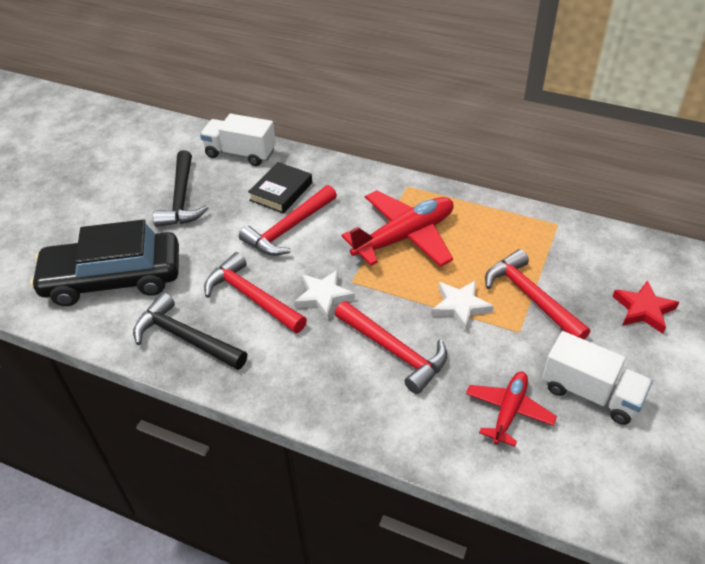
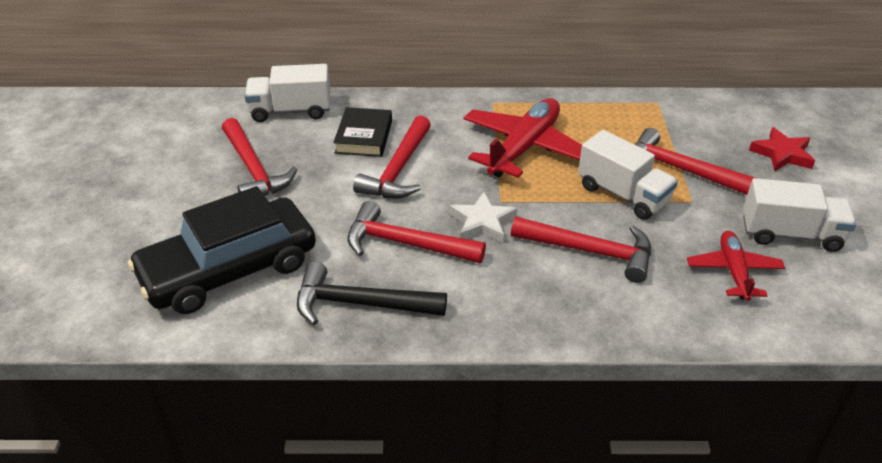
camera: 25 degrees left, 5 degrees down
(181, 198) = (253, 169): black hammer -> red hammer
(460, 306) = (623, 195): white star -> white truck

